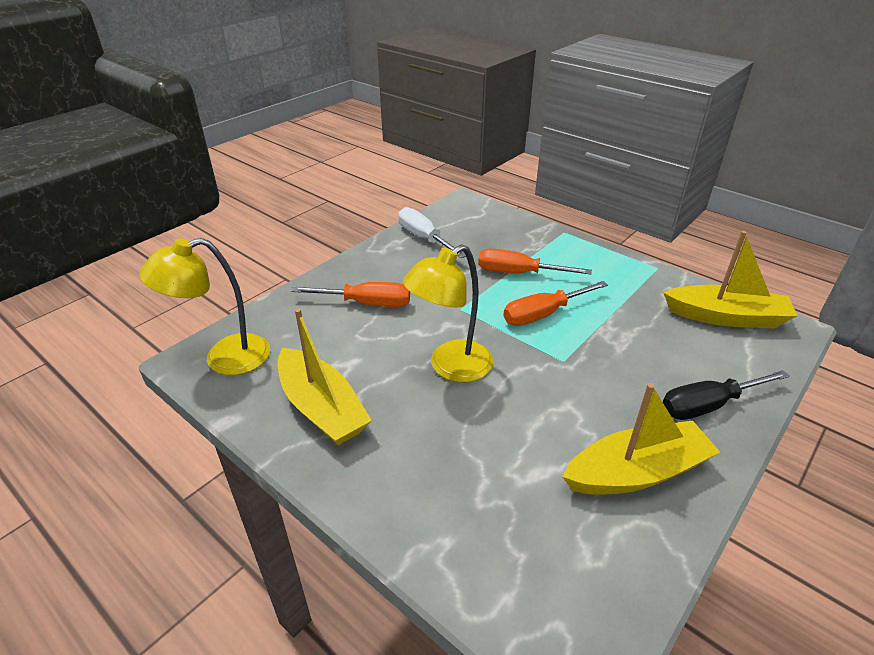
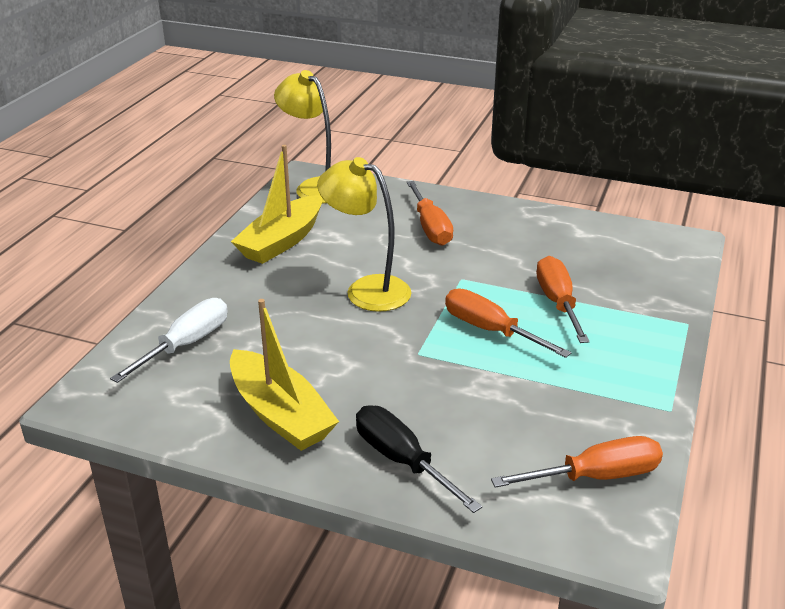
camera: 70 degrees right, 5 degrees down
(424, 238) = (573, 232): white screwdriver -> white screwdriver (186, 345)
(726, 317) = (595, 476): yellow boat -> orange screwdriver

